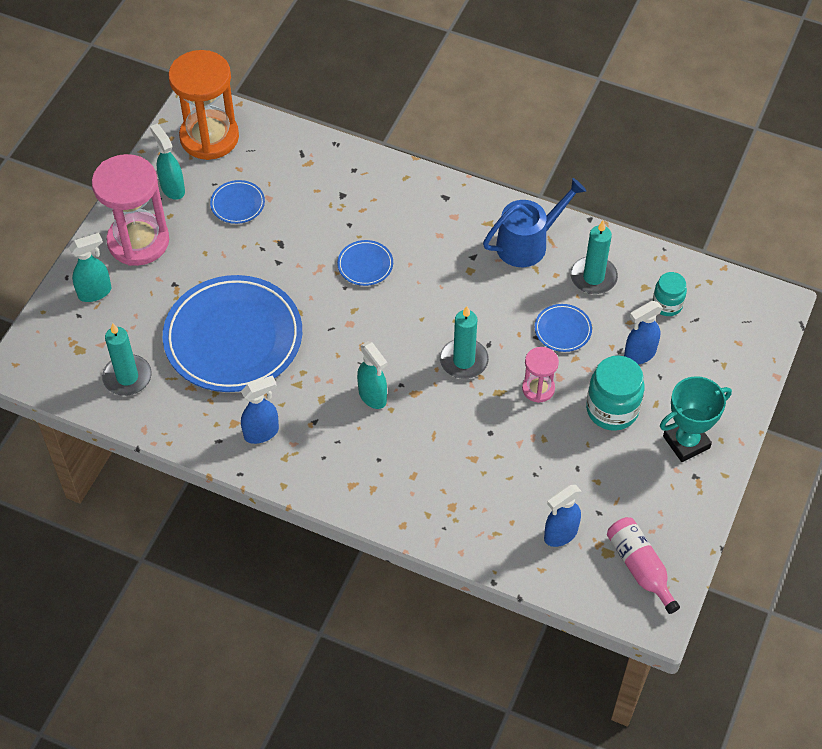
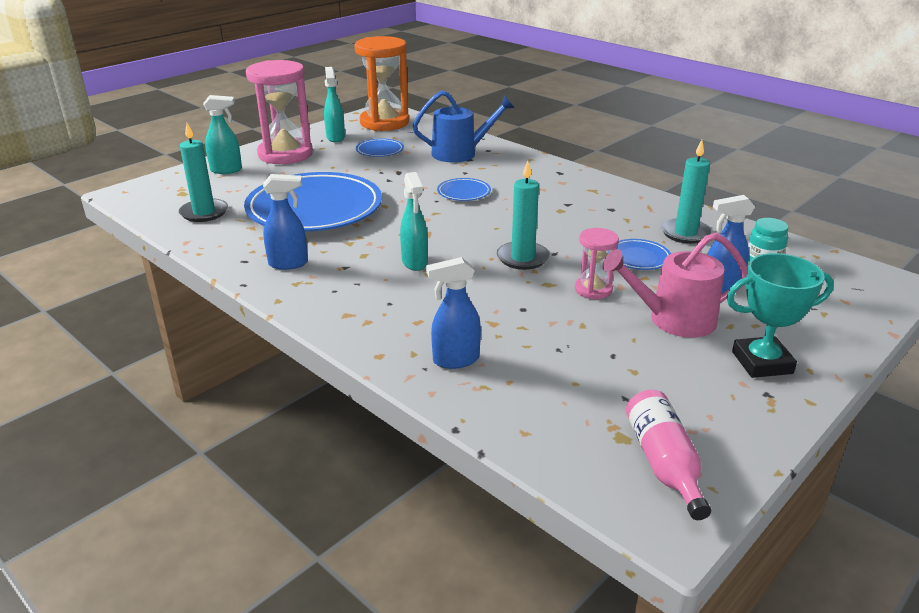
camera: 20 degrees right, 25 degrees down
(527, 243) = (625, 205): blue watering can -> blue watering can (460, 153)
(560, 534) = (565, 406): blue spray bottle -> blue spray bottle (455, 360)
(612, 410) = (674, 320): turquoise jar -> pink watering can

